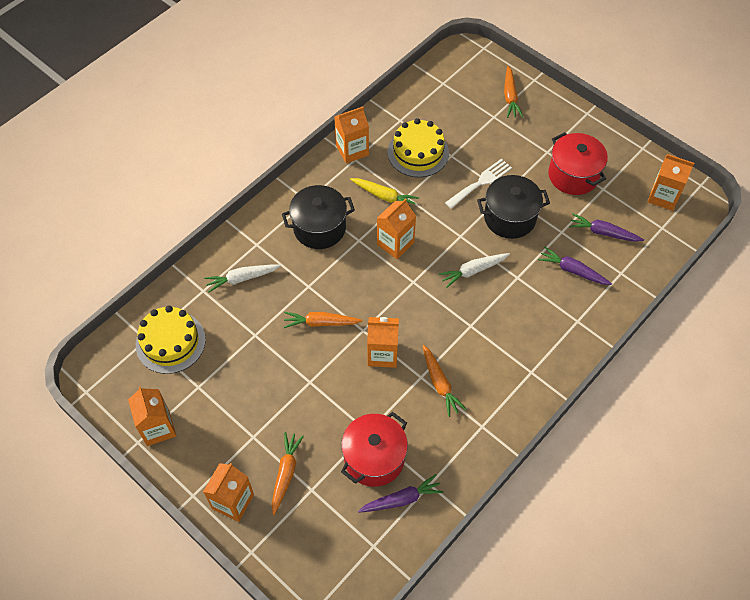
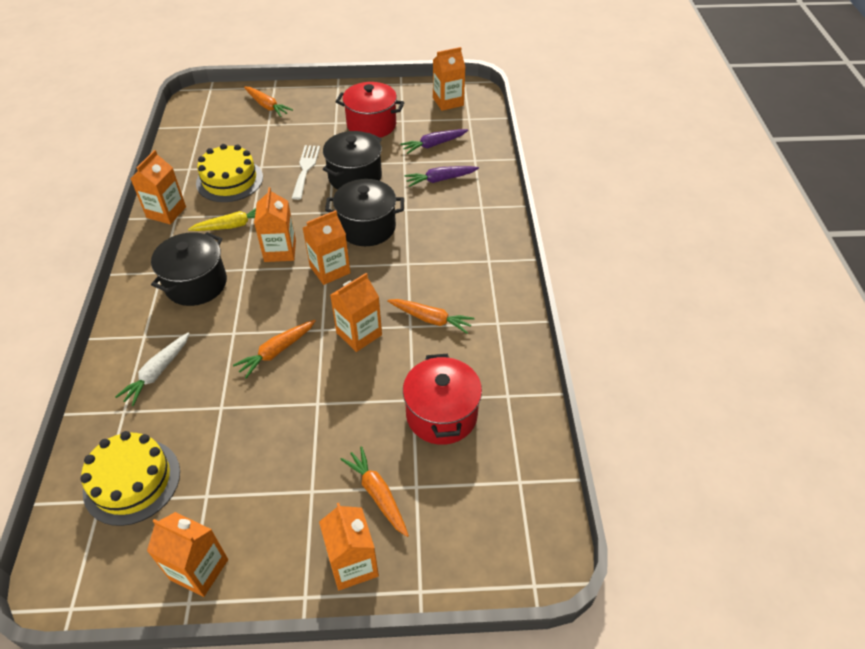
camera: 45 degrees left, 10 degrees down
(402, 499) = (499, 425): purple carrot -> none
(413, 286) = (330, 270): none -> orange carton
(473, 271) = (367, 227): white carrot -> black pot

